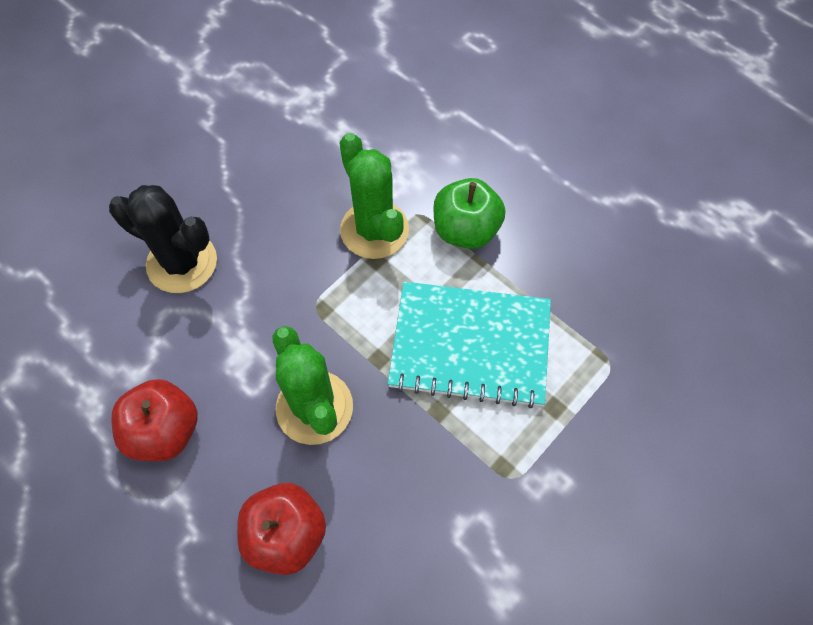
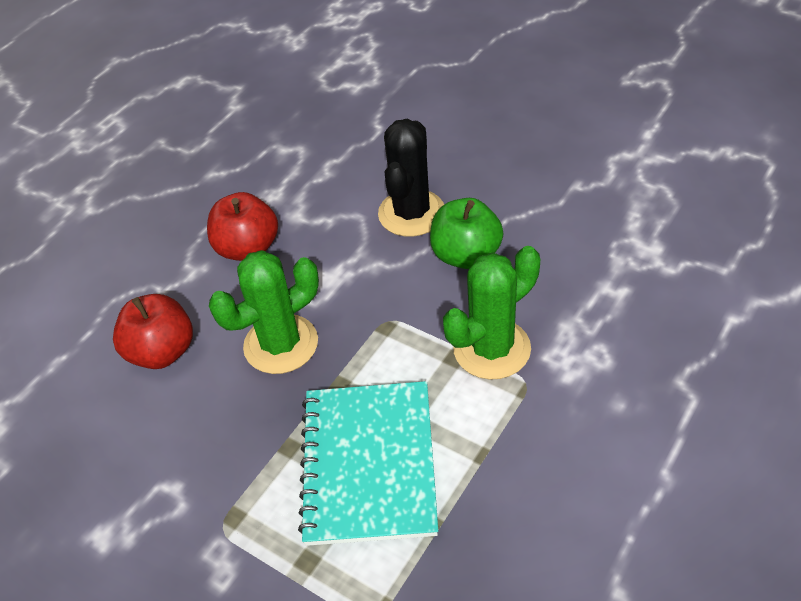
camera: 85 degrees right, 15 degrees down
(465, 230) = (517, 435): green apple -> green apple (466, 255)

